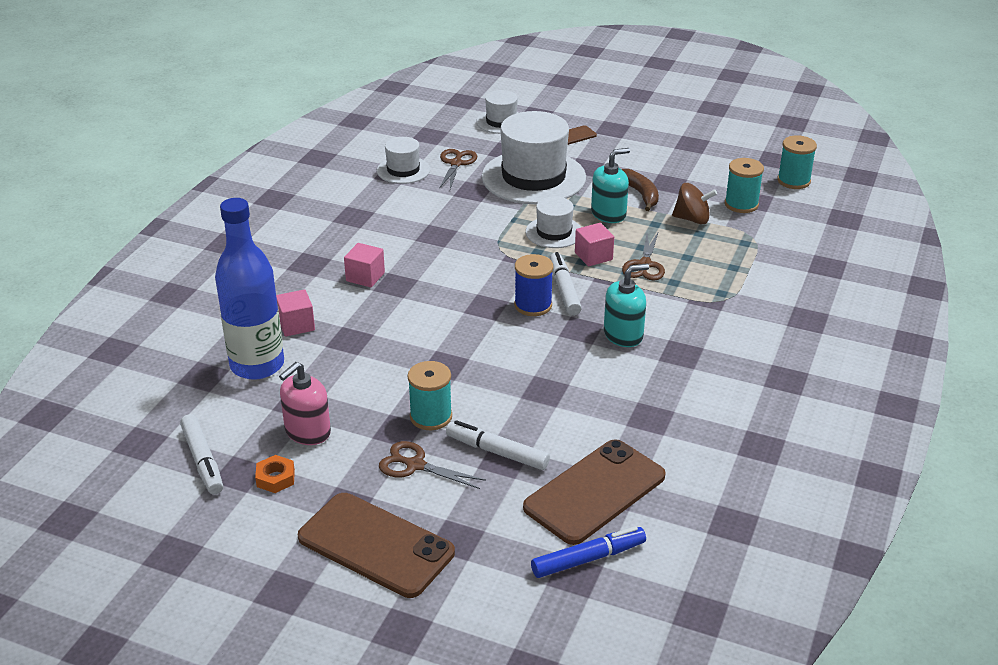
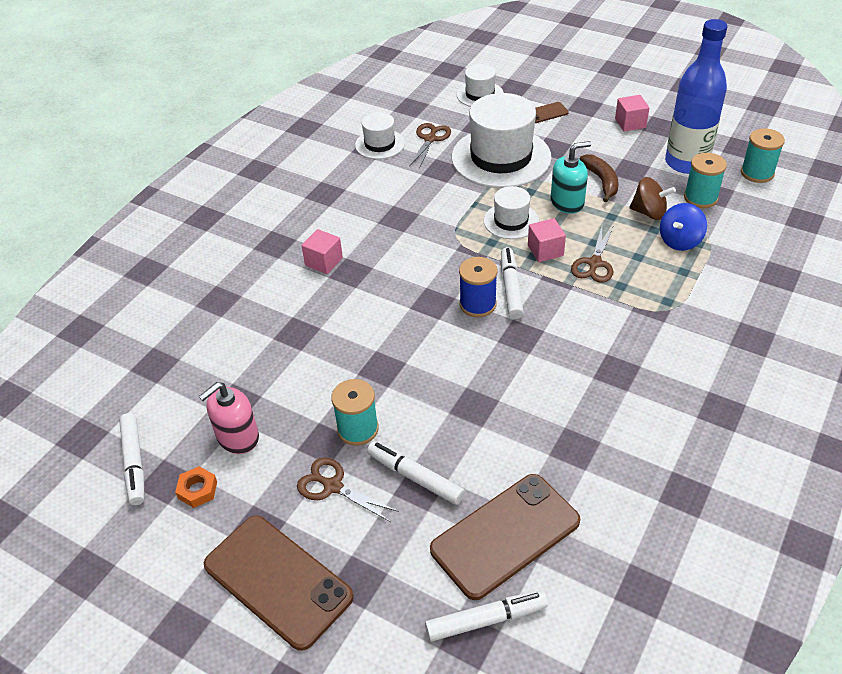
camera: 10 degrees right, 10 degrees up
(257, 365) = (205, 356): blue bottle -> blue bottle (686, 163)
(296, 325) = (250, 312): pink cube -> pink cube (630, 123)
(588, 559) = (486, 620): blue marker -> white marker
(623, 335) = (561, 345): turquoise soap dispenser -> none
(726, 242) = (680, 241): none -> blue spinning top

